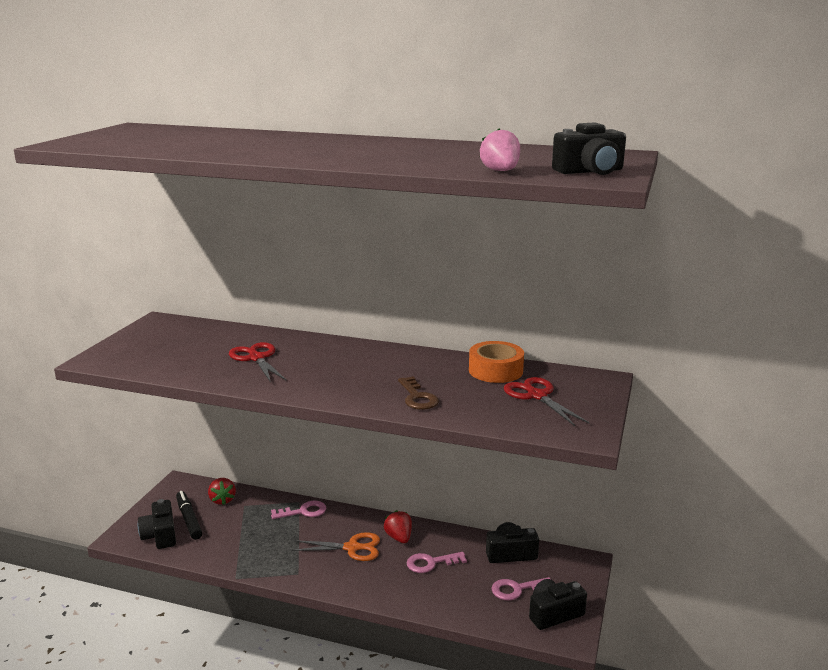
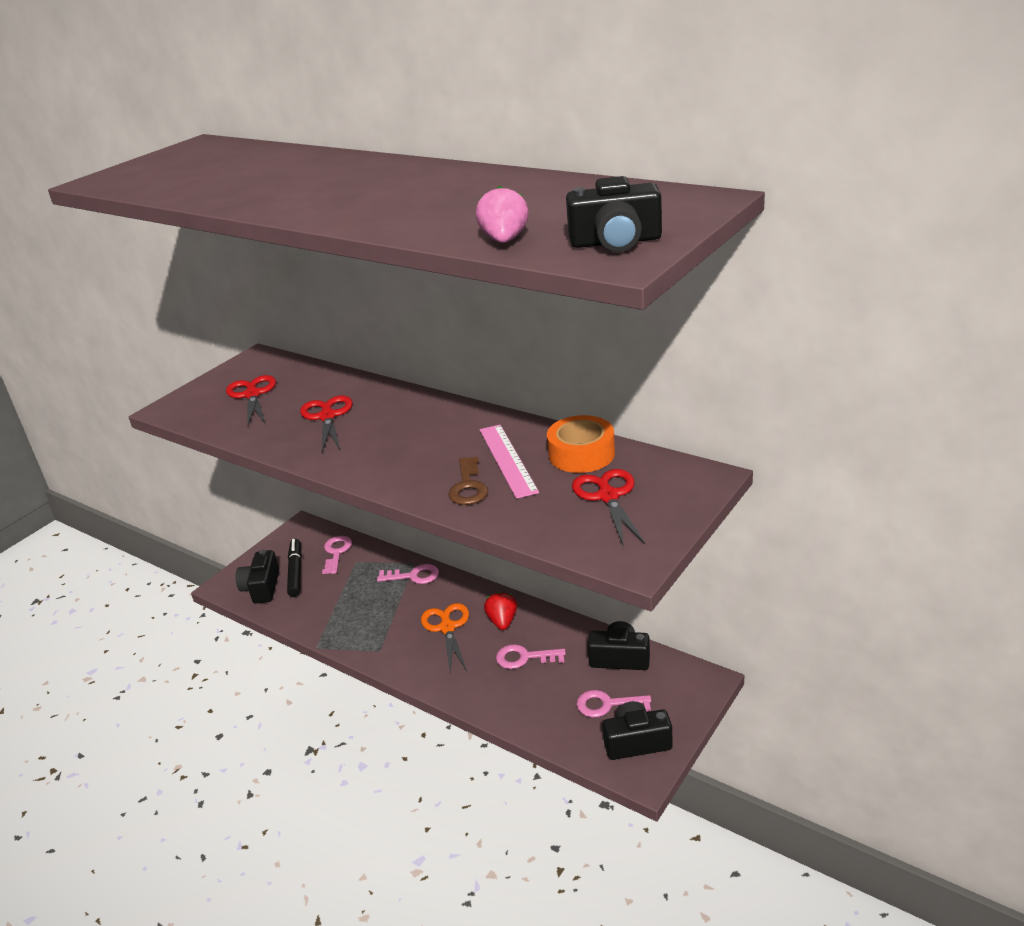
camera: 20 degrees right, 10 degrees up
(173, 346) = (252, 394): none -> red scissors
(222, 500) = (336, 552): red strawberry -> pink key
(352, 548) = (447, 627): orange scissors -> orange scissors turned 120 degrees counterclockwise
(438, 378) = (507, 460): none -> pink ruler

